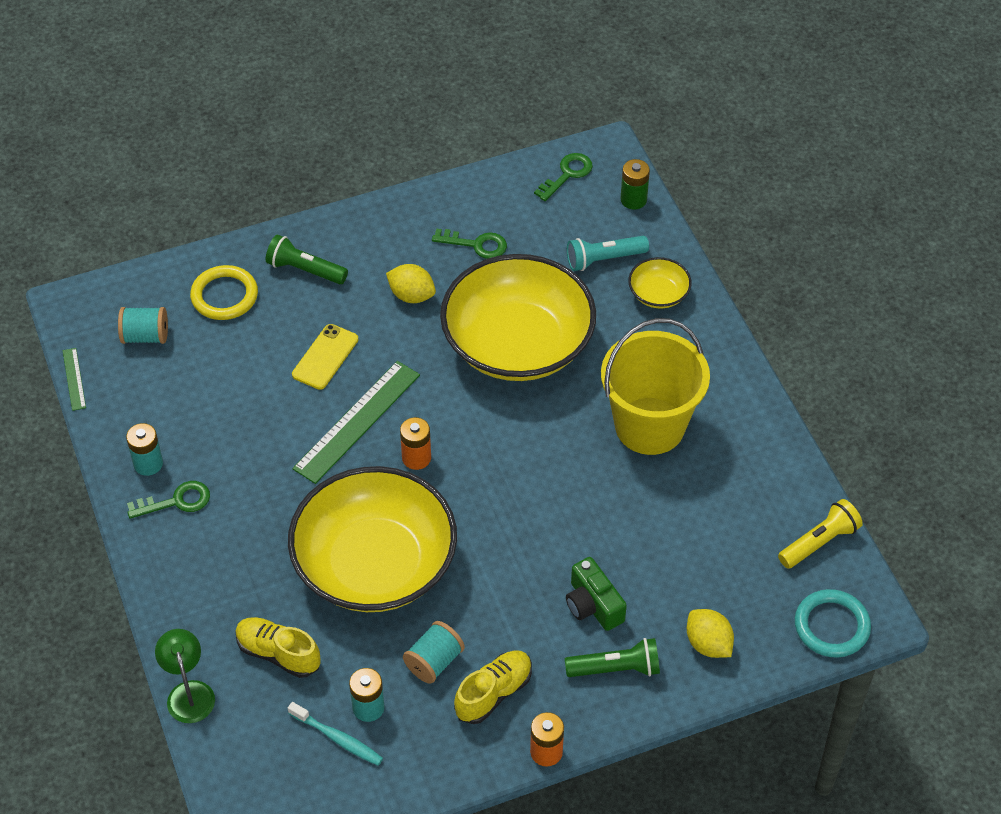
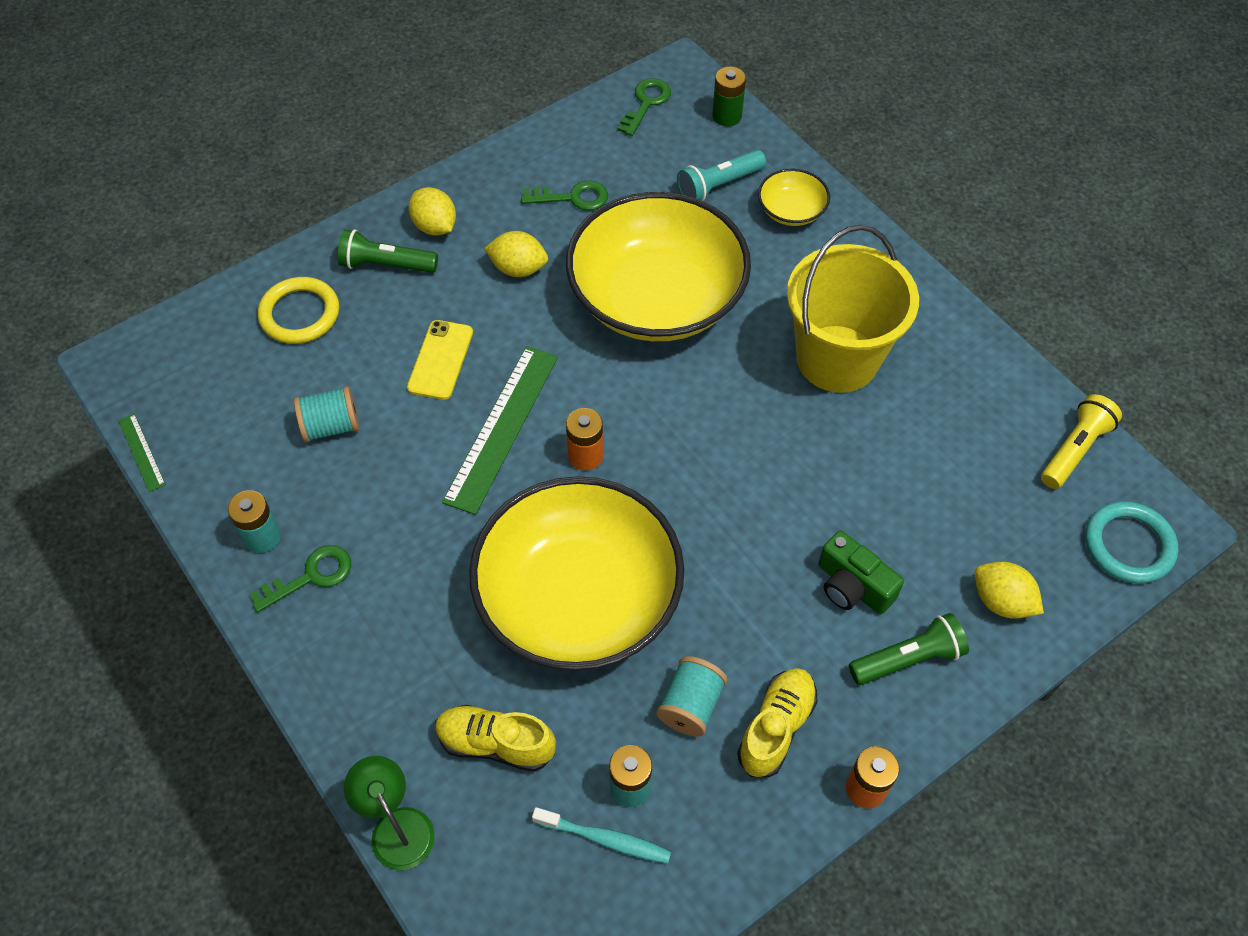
camera: 15 degrees left, 5 degrees up
(145, 336) = (217, 381): turquoise spool -> turquoise spool (331, 426)
(354, 246) = (435, 226): none -> yellow lemon

